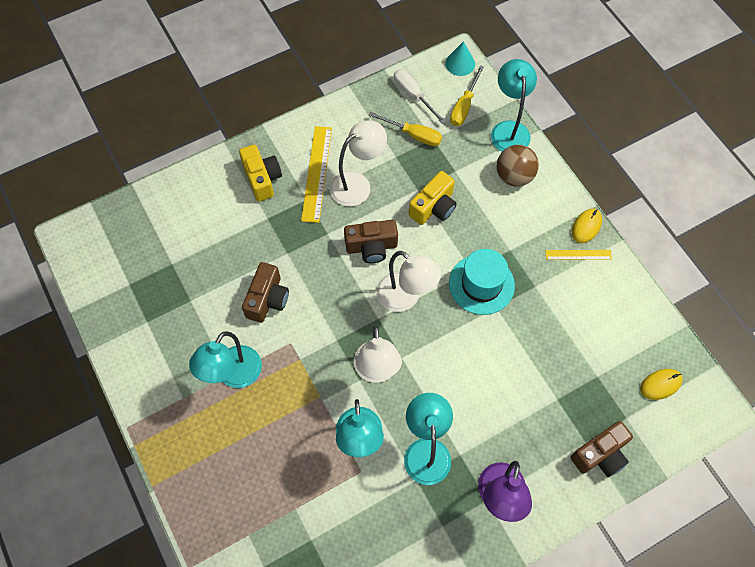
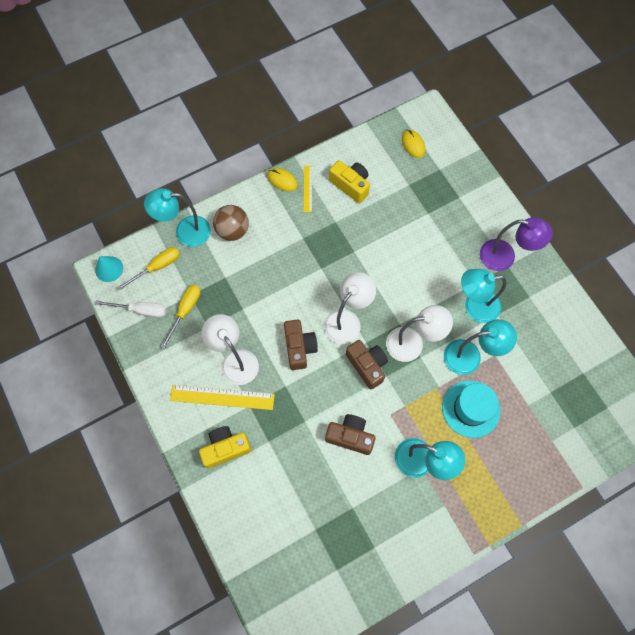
camera: 90 degrees left, 5 degrees up
(413, 95) = (141, 310): white screwdriver -> white screwdriver turned 135 degrees counterclockwise
(434, 207) = (261, 296): yellow camera -> yellow camera (350, 185)
(464, 106) = (157, 267): yellow screwdriver -> yellow screwdriver turned 60 degrees counterclockwise
(481, 284) = (334, 261): turquoise hat -> turquoise hat (471, 409)
(600, 455) = (468, 188): brown camera -> brown camera (367, 365)

